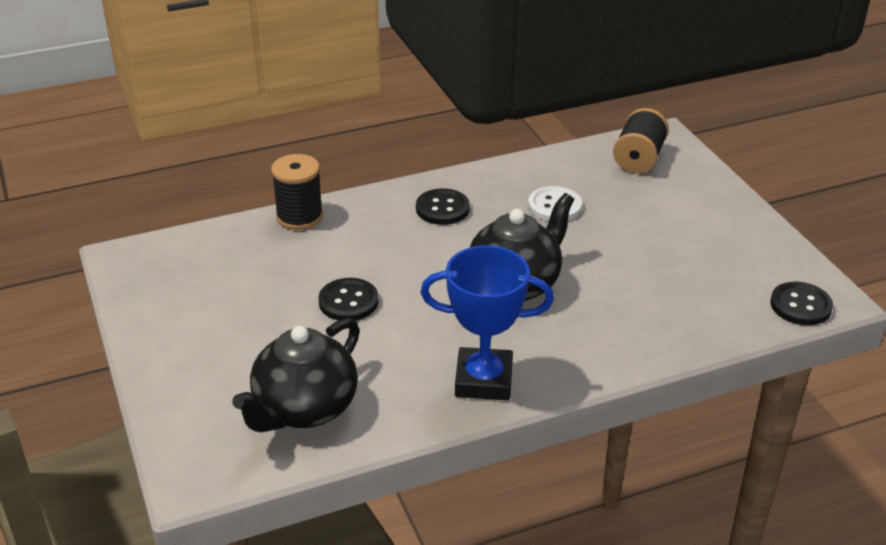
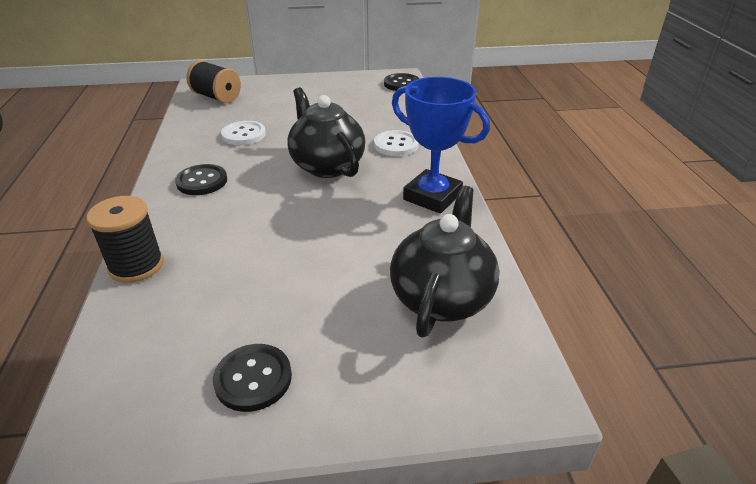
camera: 75 degrees left, 0 degrees up
(304, 409) = (441, 297): black teapot -> black teapot turned 120 degrees counterclockwise
(348, 301) = (299, 250): black button -> black button (253, 379)
(483, 380) = (432, 197): blue trophy -> blue trophy turned 75 degrees counterclockwise
(596, 331) = (396, 145): none -> white button

